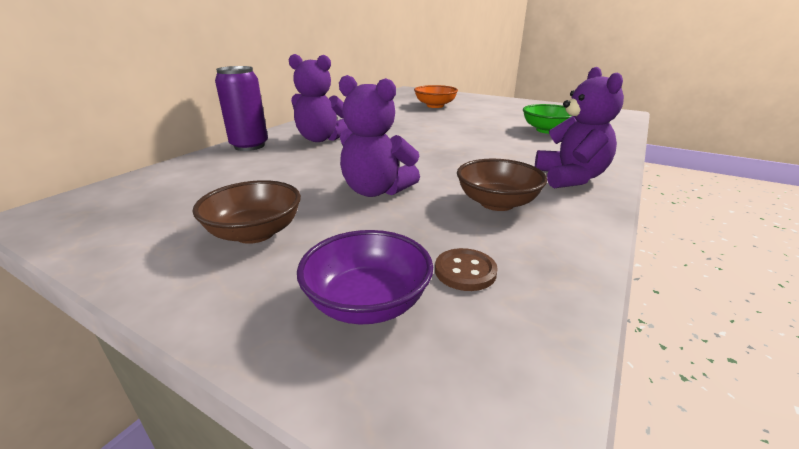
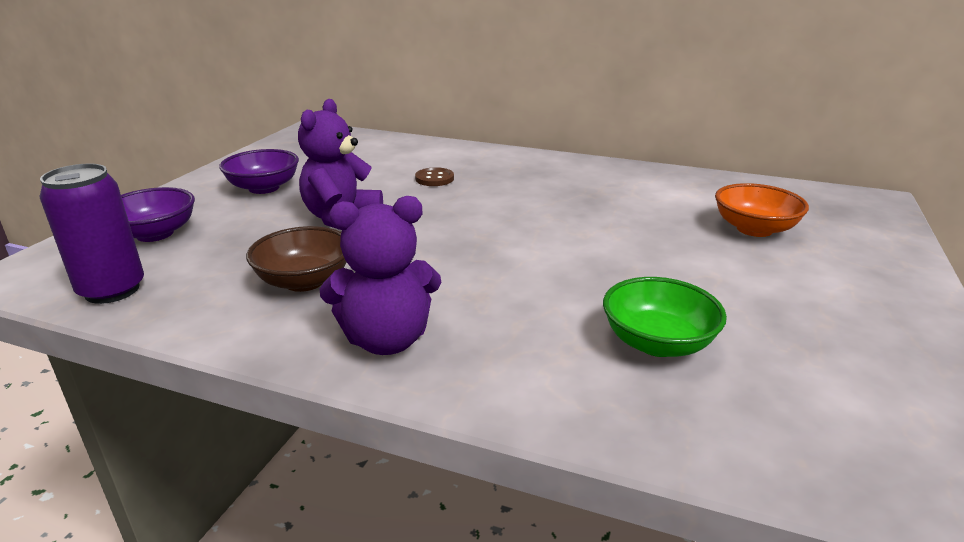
camera: 80 degrees right, 0 degrees up
(249, 146) = (462, 151): purple can -> purple can (112, 290)
(255, 233) = (264, 188): brown bowl -> purple bowl
(321, 139) = (500, 176): purple teddy bear -> none
(465, 271) = (175, 265): brown button -> brown button (434, 179)

